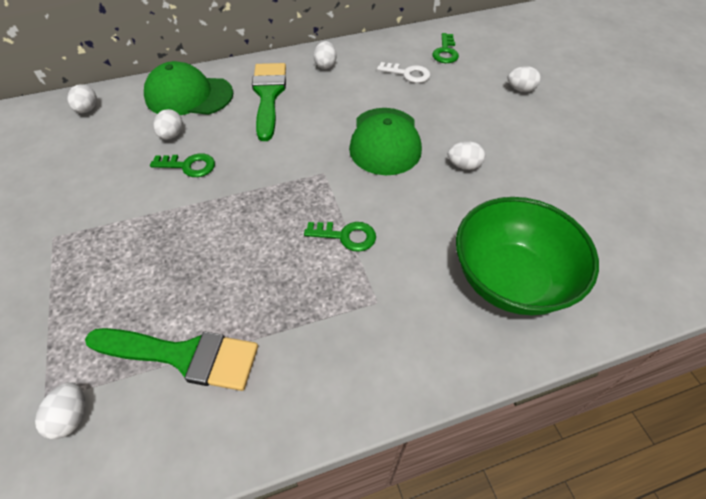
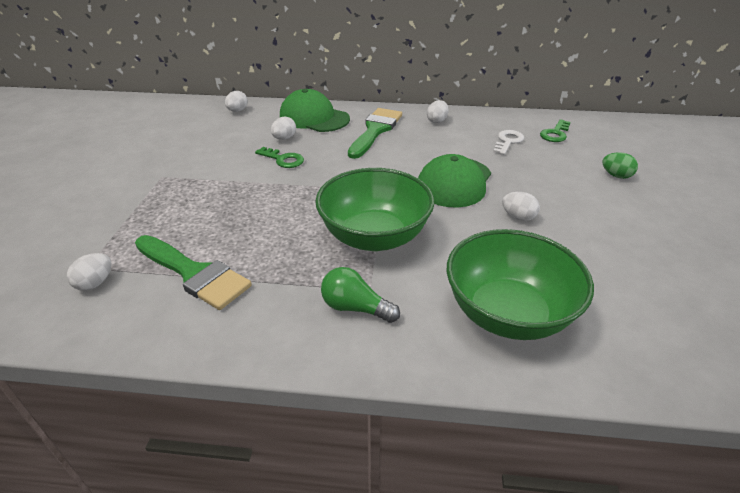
camera: 25 degrees right, 15 degrees down
(346, 236) = (374, 237): green key -> green bowl
(376, 329) = (355, 308): none -> green light bulb
(408, 74) = (508, 141): white key -> white key turned 105 degrees counterclockwise
(520, 89) = (616, 176): white egg -> green egg

